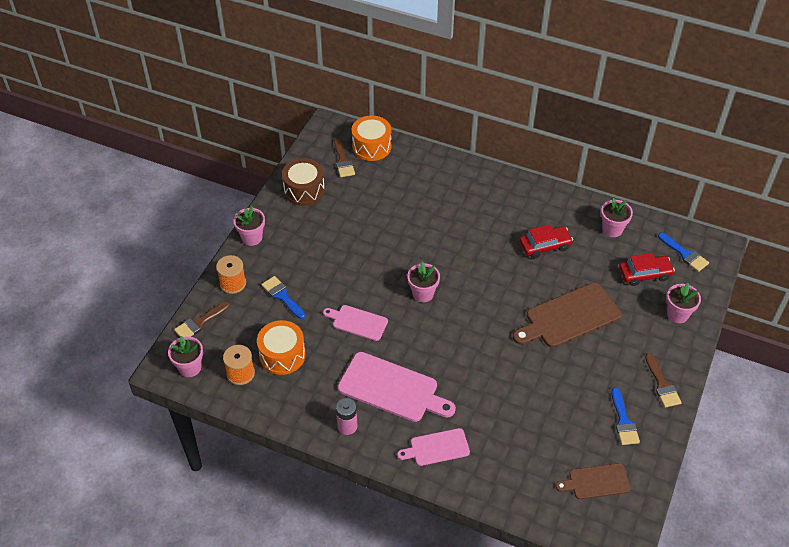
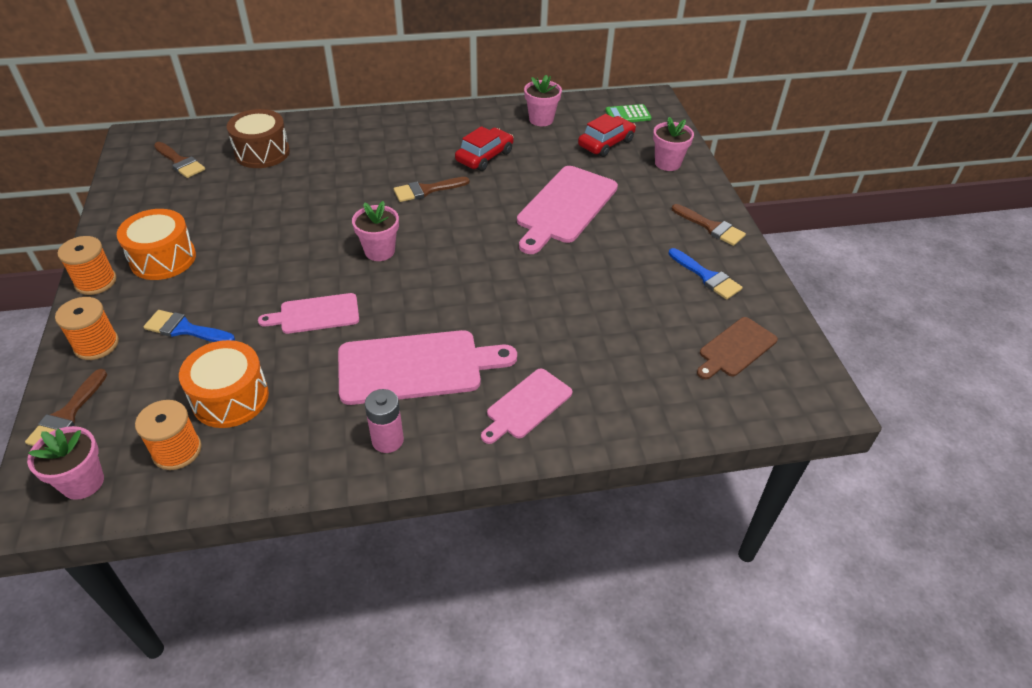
camera: 35 degrees left, 5 degrees down
(252, 237) = (96, 282): pink flower pot -> orange spool
(304, 190) = (144, 207): brown drum -> brown drum (262, 152)
(371, 146) = (209, 138): orange drum -> orange drum (163, 259)
(484, 257) = (426, 190): none -> brown brush
(569, 317) = (565, 207): brown cutting board -> pink cutting board
(685, 254) = (628, 115): blue brush -> green calculator

